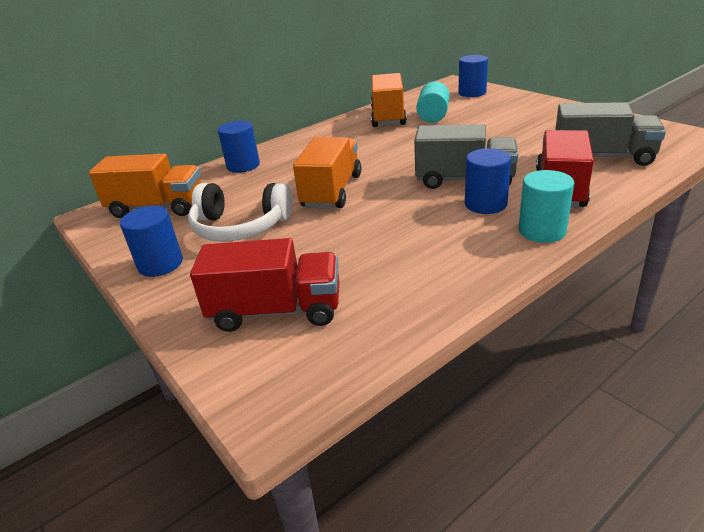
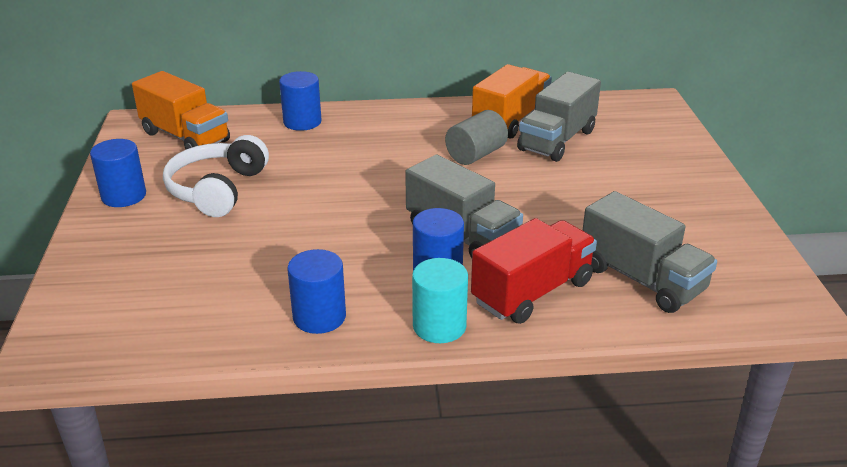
camera: 30 degrees right, 0 degrees up
(240, 227) = (217, 189): white headphones -> white headphones turned 60 degrees clockwise
(276, 311) = (143, 282): red truck -> none
(332, 191) = (333, 188): orange truck -> none
(397, 139) = (476, 155): none -> grey cylinder
(433, 116) = (557, 140): turquoise cylinder -> grey truck
(472, 93) = (650, 126): blue cylinder -> blue cylinder (319, 317)

